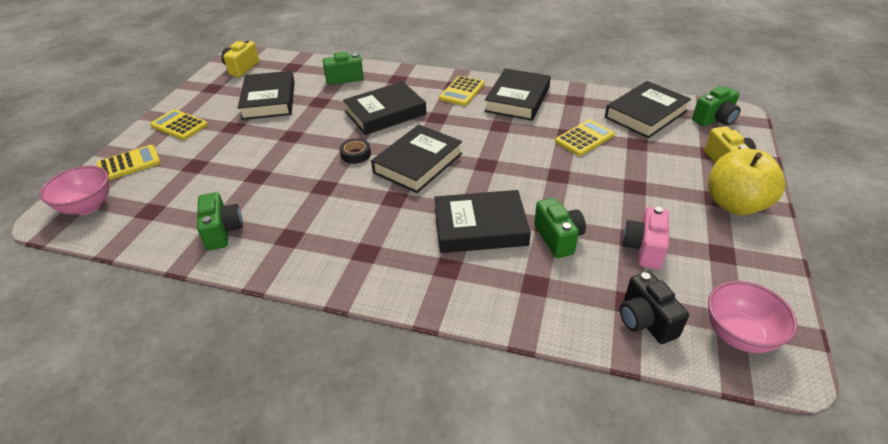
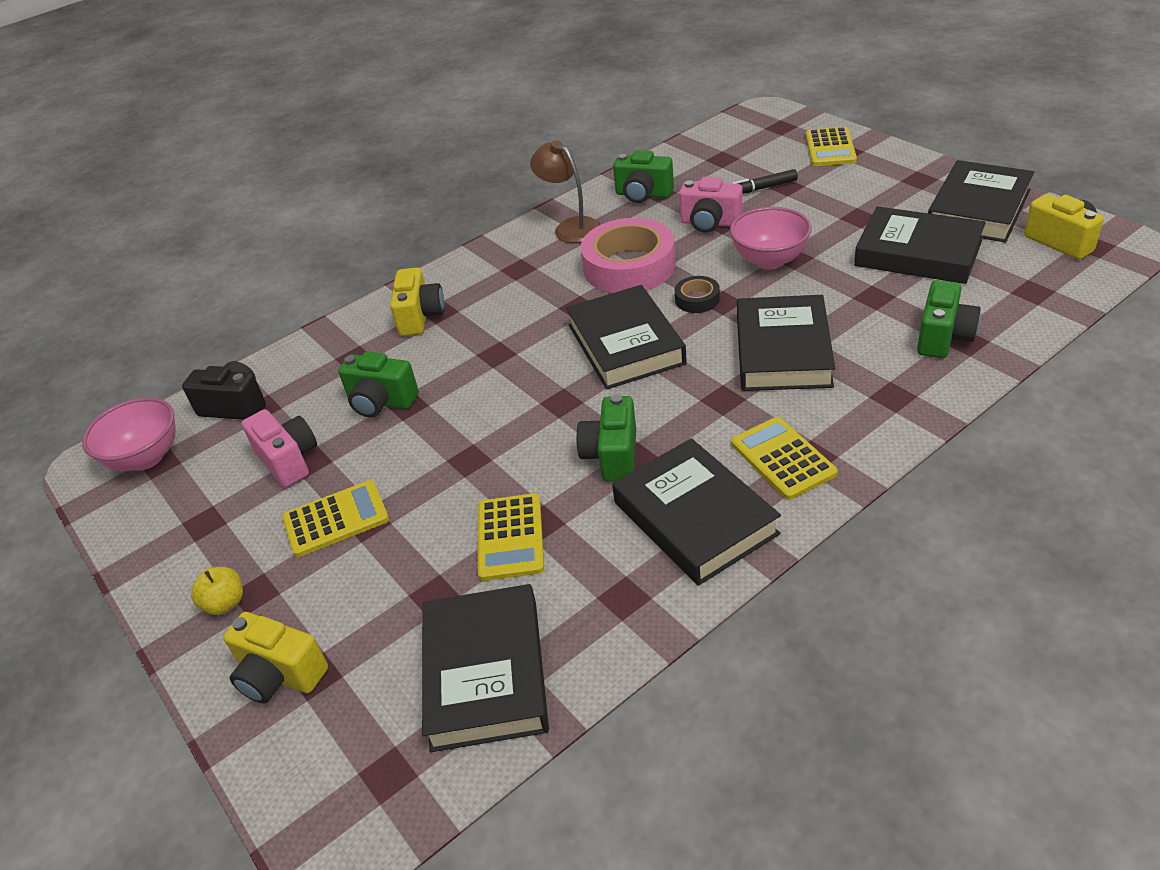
camera: 130 degrees right, 0 degrees up
(88, 206) = (765, 128): pink bowl -> pink bowl (769, 260)
(179, 125) = (899, 180): yellow calculator -> yellow calculator (336, 519)
(200, 175) = (762, 188): none -> black marker
(259, 181) = (710, 223): none -> pink camera
(290, 251) = (570, 227): none -> brown lamp
(333, 196) = (629, 266): none -> pink tape
(462, 275) = (420, 317): none -> yellow camera
(480, 227) = (463, 352): black book -> black book (978, 209)
(714, 119) = (366, 774): green camera -> green camera (612, 456)
(735, 204) = (225, 603): yellow apple -> yellow apple, size x0.44

